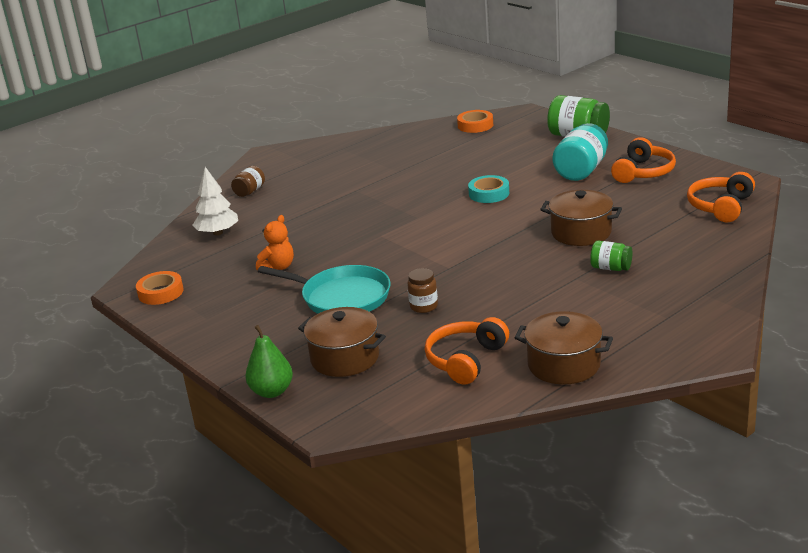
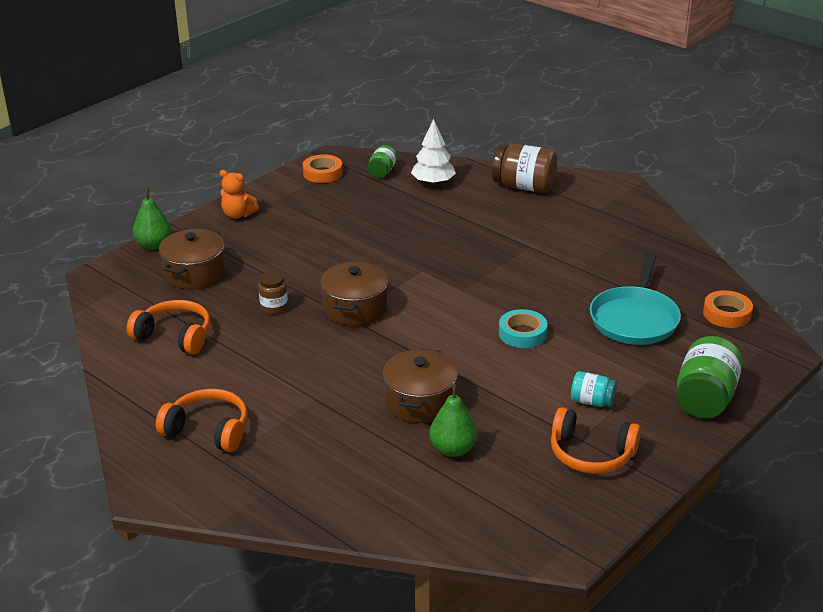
camera: 80 degrees right, 5 degrees up
(250, 191) = (524, 186): brown jar -> brown jar, size x1.81
(278, 267) = (361, 222): orange teddy bear -> orange teddy bear (238, 215)
(342, 297) = (299, 262): turquoise pan -> turquoise pan (634, 319)
(564, 365) = (151, 392): brown pot -> brown pot (355, 308)
(581, 171) = (592, 401): turquoise jar -> turquoise jar, size x0.55
(611, 268) = (334, 423): green jar -> green jar (382, 172)
(642, 219) = (453, 449): none -> green pear
(720, 207) = (487, 518): orange headphones -> orange headphones (208, 430)

